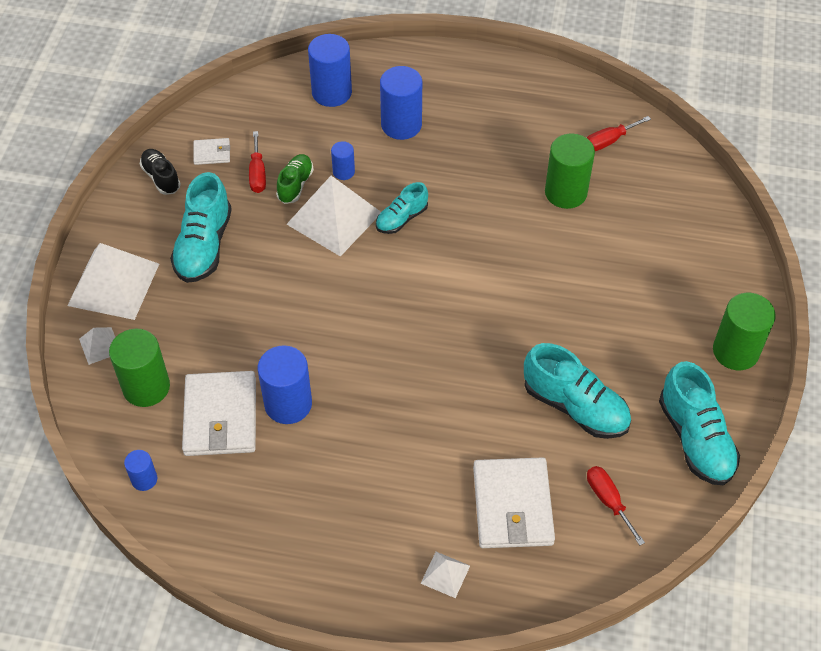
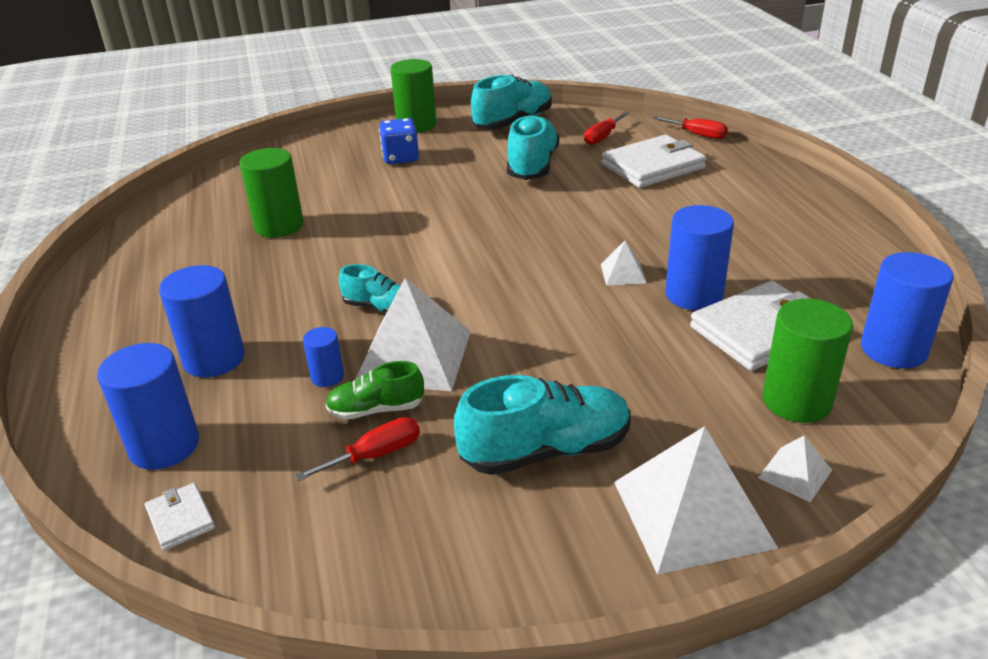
camera: 115 degrees left, 20 degrees down
(144, 479) = (893, 350): blue cylinder -> blue cylinder, size x1.90
(161, 178) = (449, 566): black shoe -> none
(212, 153) = (359, 527): white wallet -> white wallet (180, 519)
(445, 574) = (745, 175): white pyramid -> white pyramid (623, 273)
(609, 141) = (188, 222): red screwdriver -> red screwdriver (697, 135)
(657, 311) = (400, 157): none -> blue dice

